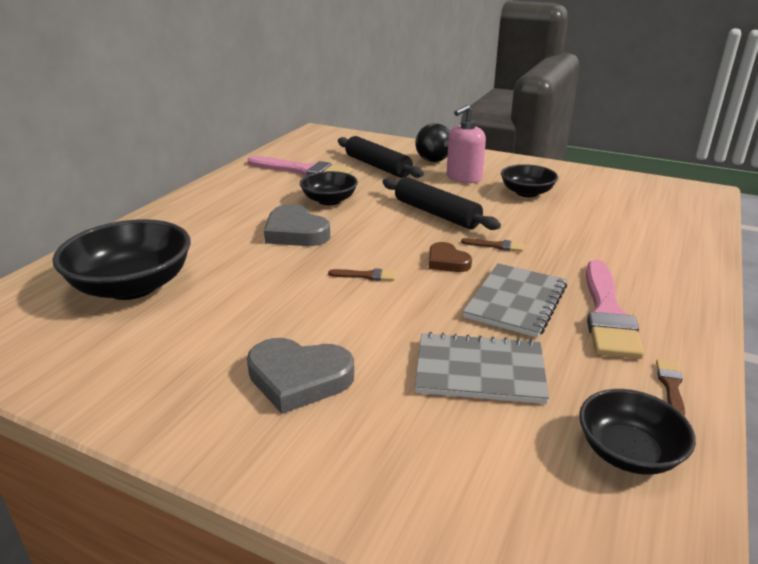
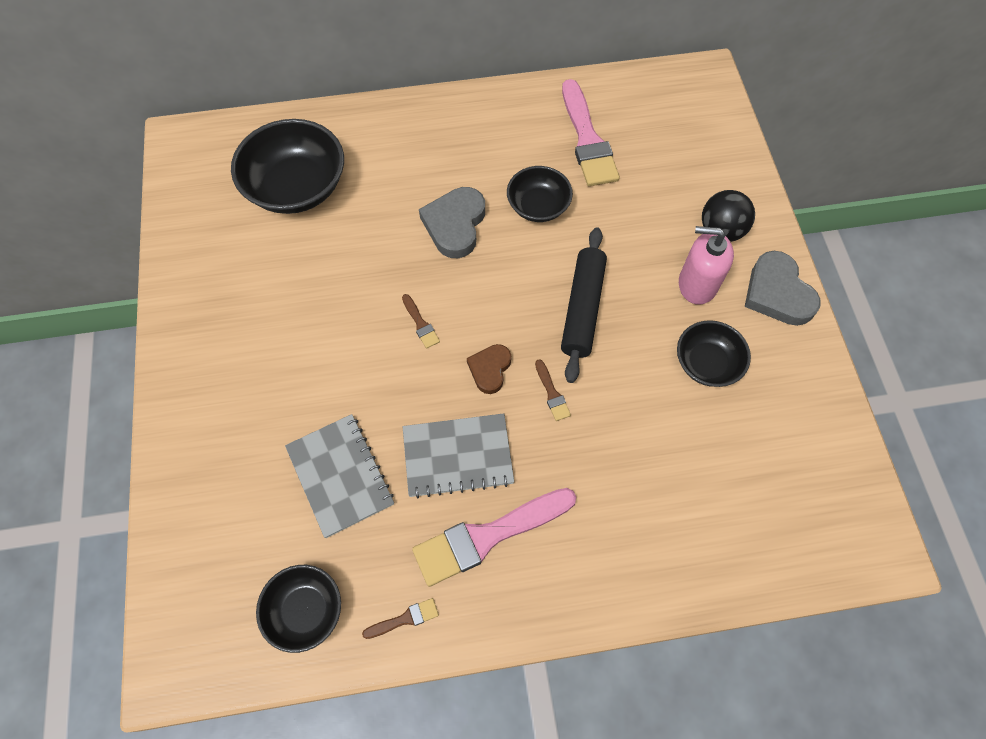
camera: 55 degrees right, 35 degrees up
(299, 378) = (260, 368): grey heart -> grey heart (777, 293)
(377, 166) = (657, 191): black rolling pin -> none

